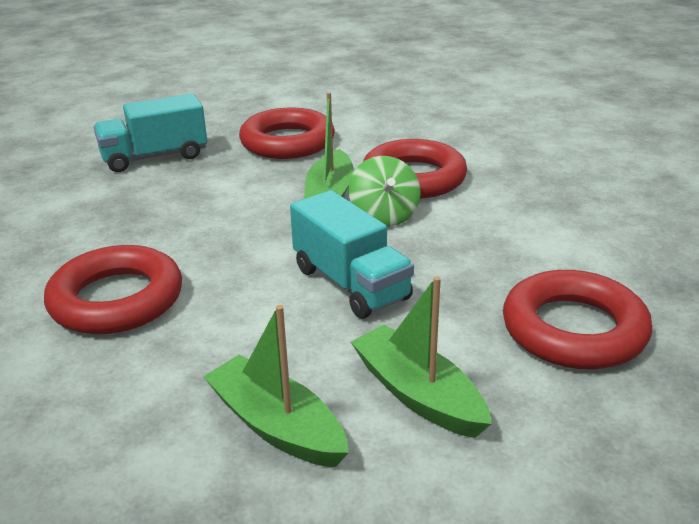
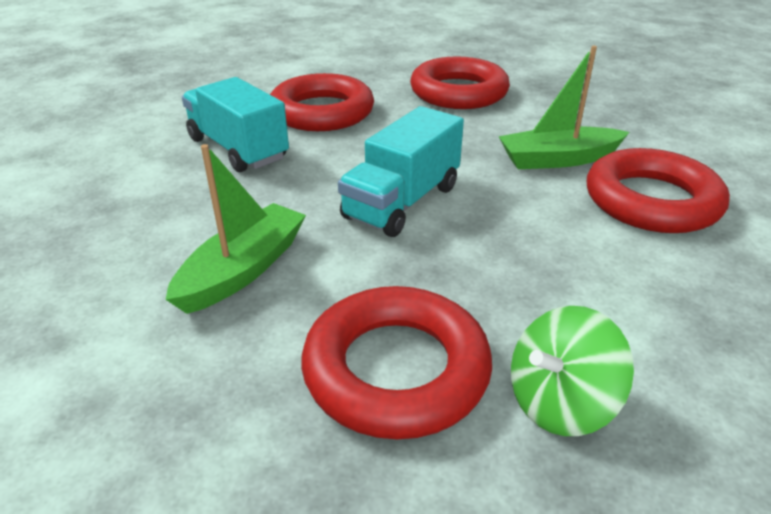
camera: 70 degrees right, 5 degrees up
(155, 157) = (540, 71): turquoise truck -> turquoise truck (238, 149)
(276, 426) = (189, 208): green boat -> none
(287, 142) = (642, 116): red ring -> red ring (458, 92)
(384, 216) = (545, 197): green spinning top -> green spinning top (559, 402)

